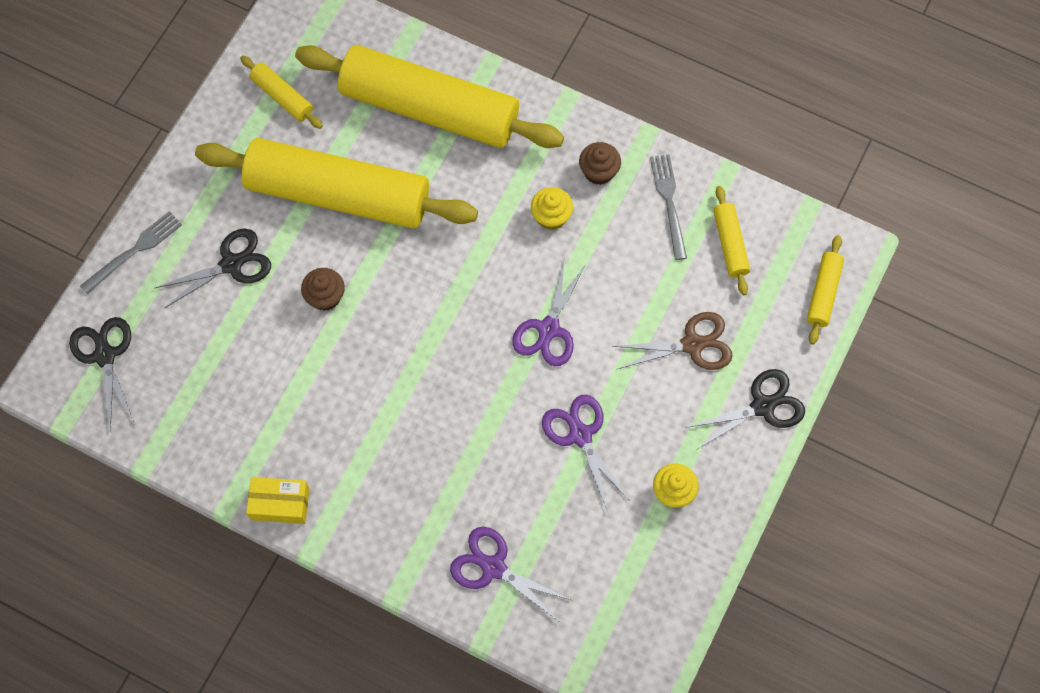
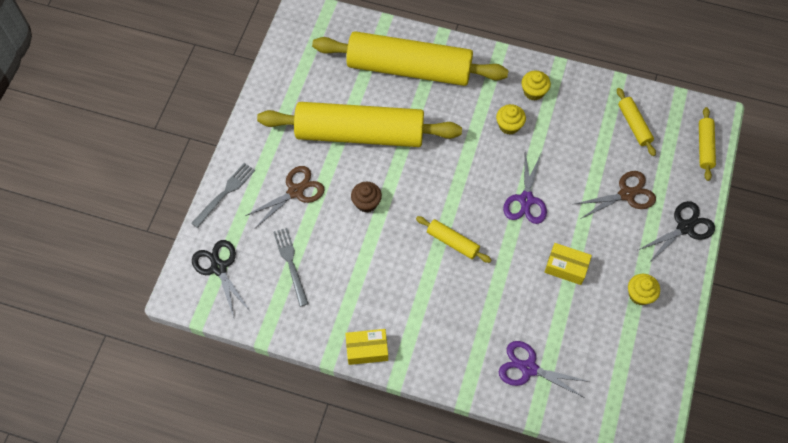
camera: 10 degrees left, 5 degrees down
(231, 264) = (295, 191): black scissors -> brown scissors
(282, 97) = (306, 76): yellow rolling pin -> yellow rolling pin (452, 242)
(580, 435) = (566, 267): purple scissors -> yellow box
(599, 171) = (533, 92): brown cupcake -> yellow cupcake
(669, 202) = (586, 104): grey fork -> grey fork (291, 263)

